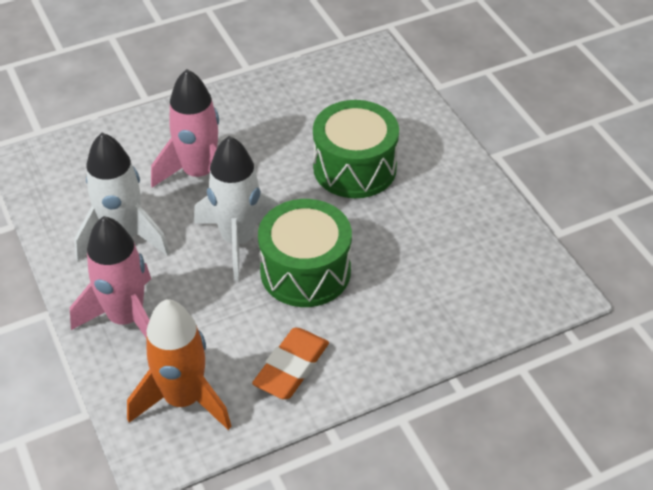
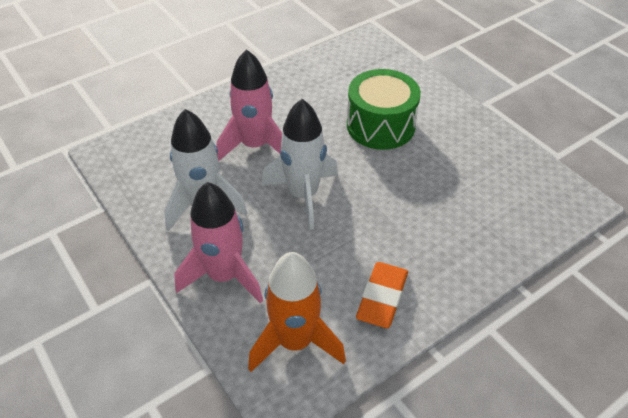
camera: 10 degrees left, 0 degrees up
(305, 271) = (367, 213): green drum -> none

